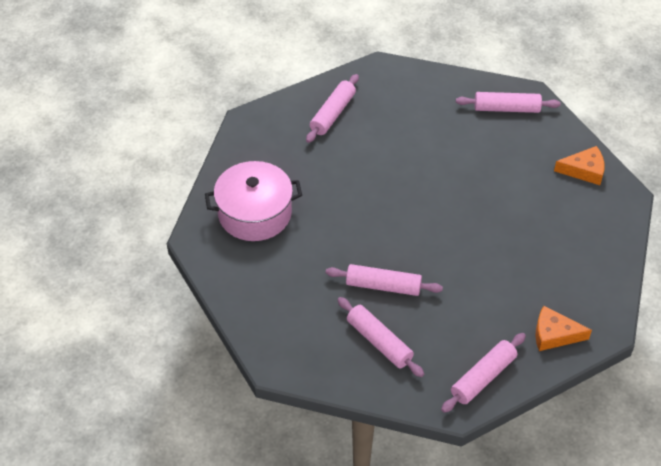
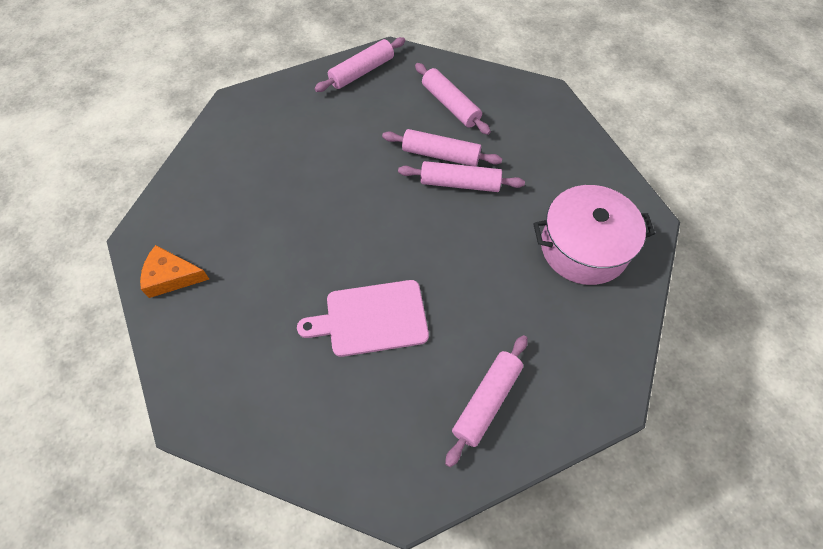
camera: 175 degrees left, 10 degrees up
(420, 154) = (371, 318): none -> pink cutting board
(506, 108) = (231, 390): pink rolling pin -> pink rolling pin (460, 183)
(554, 334) = (285, 100): orange cheese -> none

